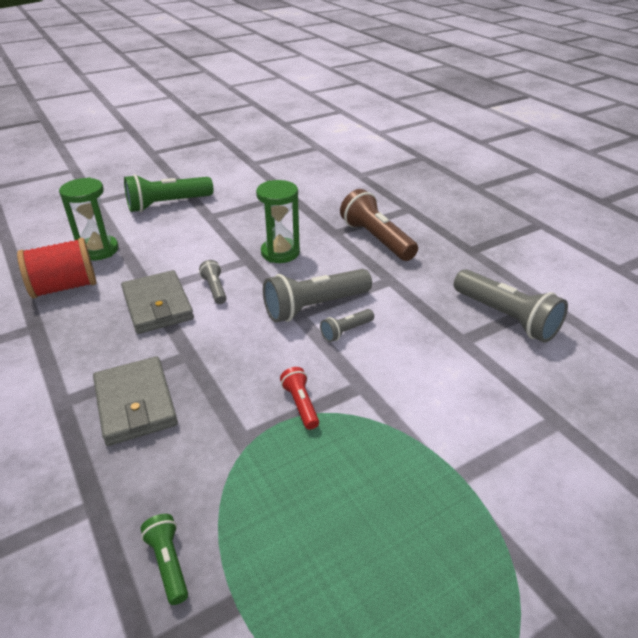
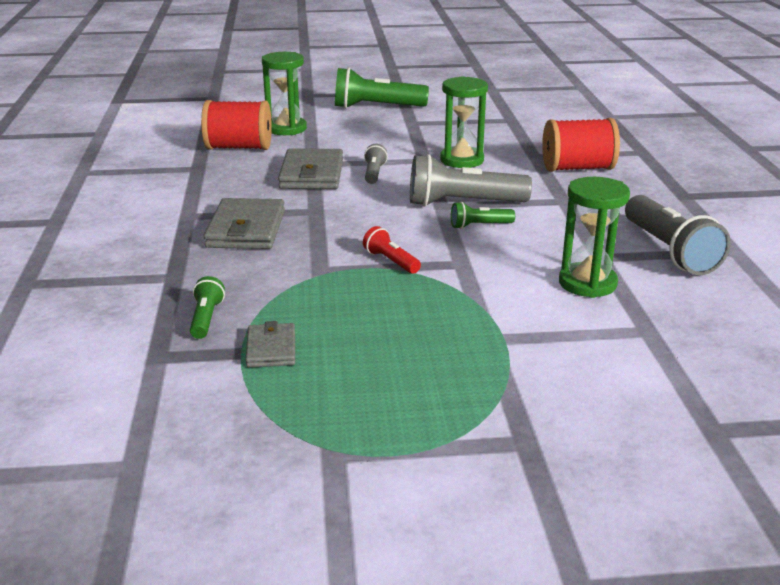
camera: 25 degrees right, 10 degrees down
(264, 585) = (271, 349): none -> grey wallet
(300, 404) = (391, 261): red flashlight -> red flashlight turned 45 degrees counterclockwise
(346, 331) = (479, 226): grey flashlight -> green flashlight
(376, 239) = (577, 168): brown flashlight -> red spool
(476, 377) = (587, 283): none -> green hourglass

